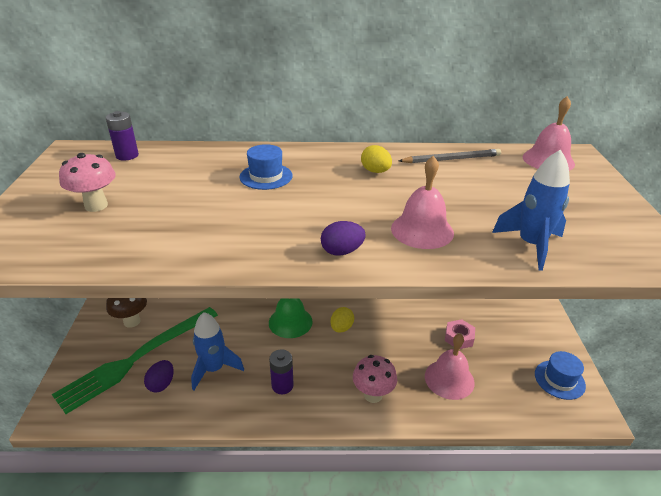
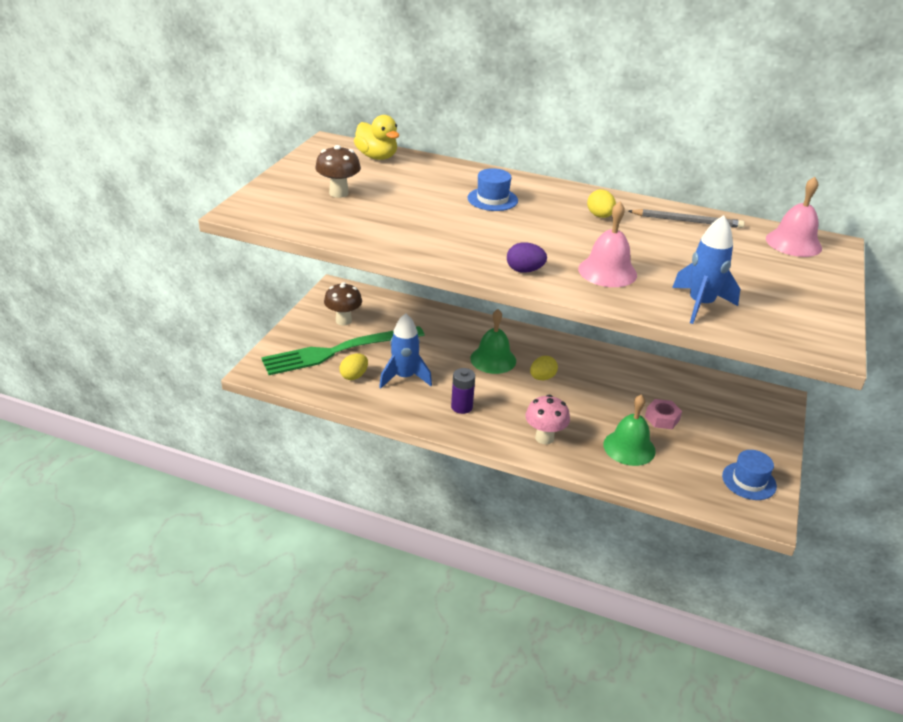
camera: 20 degrees right, 0 degrees up
(96, 206) = (338, 193): pink mushroom -> brown mushroom
(127, 155) = (377, 157): purple battery -> yellow duck
(161, 384) = (354, 376): purple egg -> yellow egg
(449, 379) = (629, 447): pink bell -> green bell

